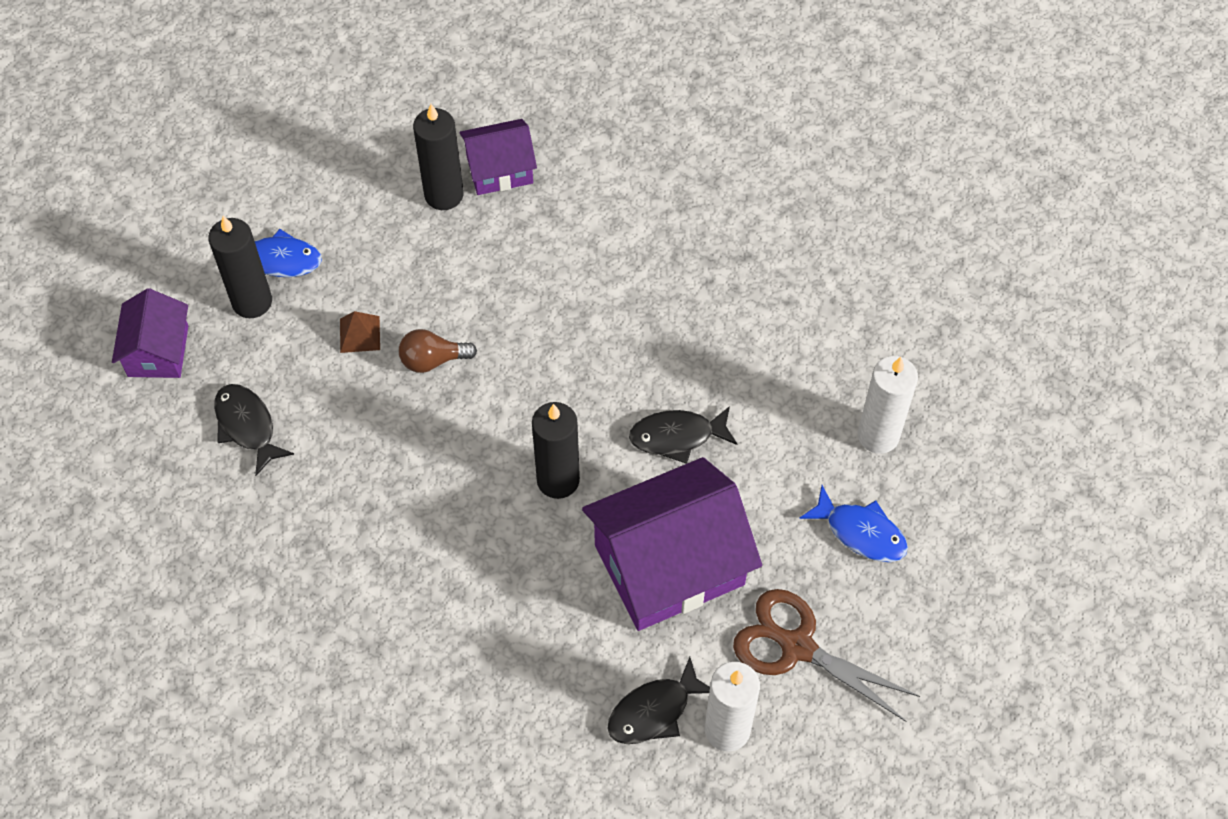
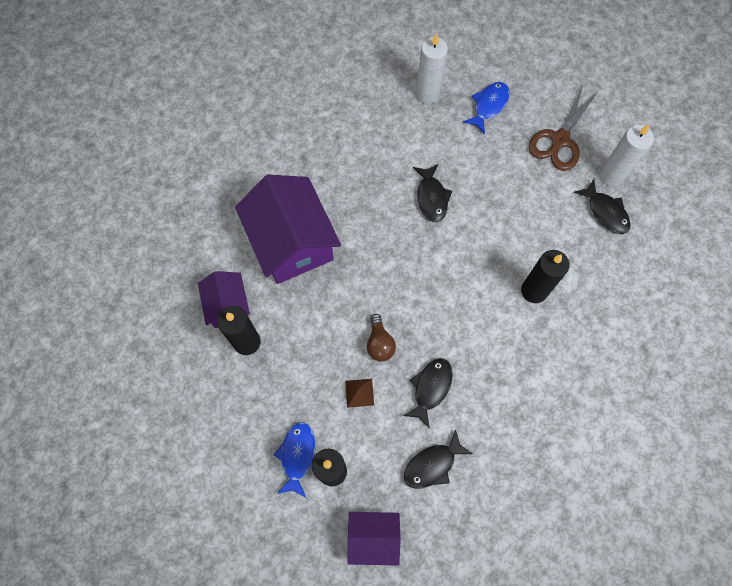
camera: 90 degrees left, 10 degrees up
(359, 426) = (430, 388): none -> black fish
(558, 480) = (464, 264): black candle -> black candle (534, 291)
(669, 564) = (515, 203): purple house -> purple house (292, 242)

